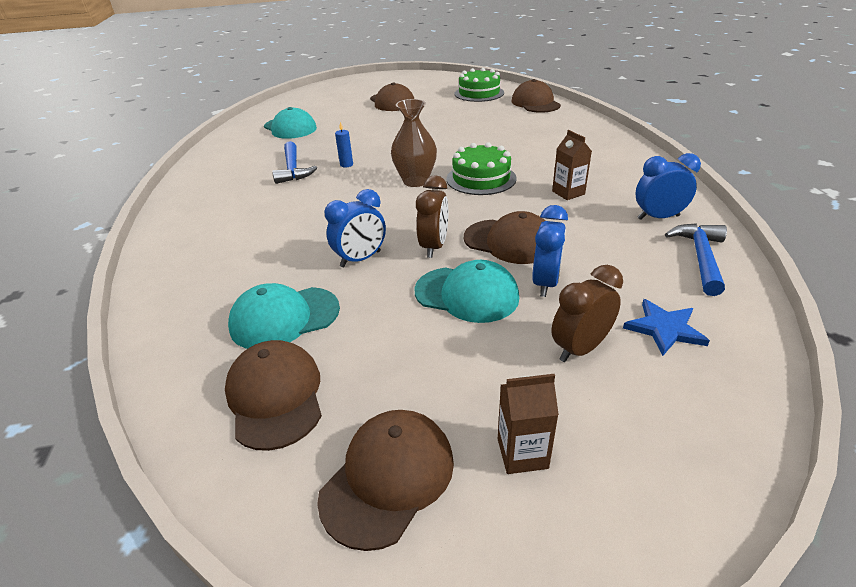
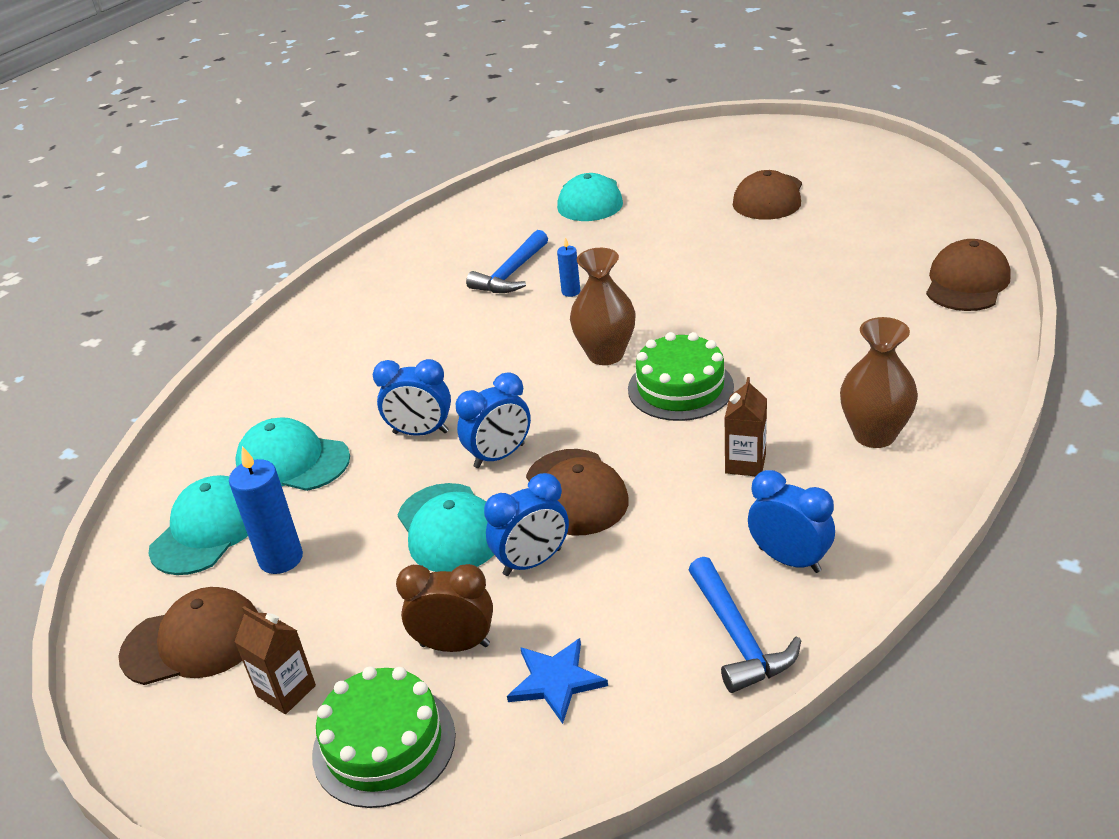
camera: 45 degrees right, 0 degrees up
(275, 396) = (207, 530): brown cap -> turquoise cap
(373, 377) = (281, 559): none -> blue candle
(434, 247) = (499, 456): brown clock -> blue clock
(479, 93) = (914, 226): green cake -> green cake (384, 744)
(600, 160) = (874, 435): none -> brown vase
(700, 257) = (738, 638): blue hammer -> blue hammer turned 105 degrees clockwise

